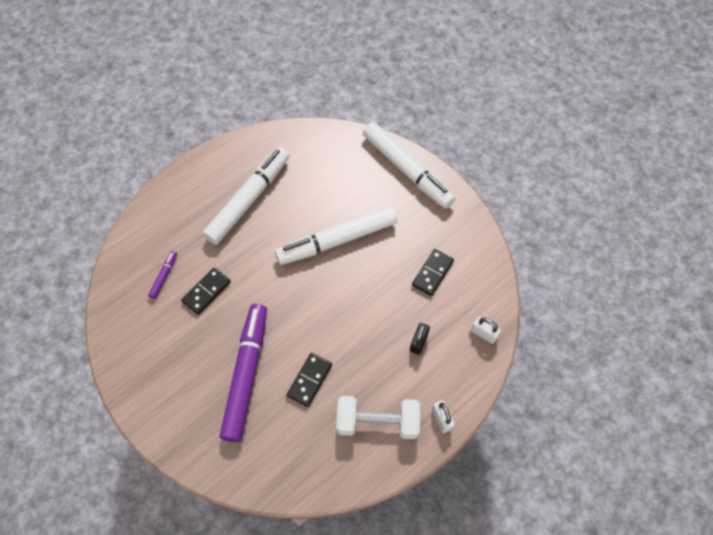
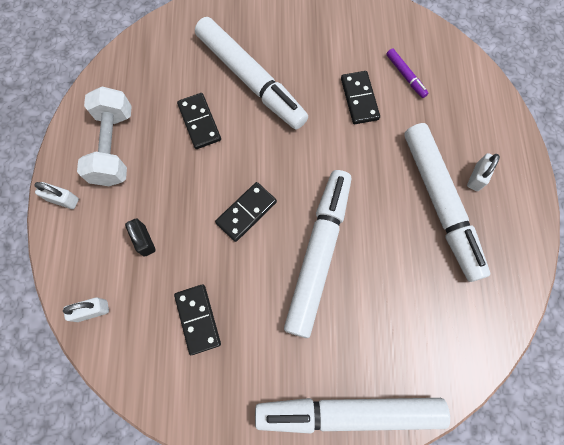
camera: 130 degrees right, 10 degrees up
(214, 192) = (477, 177): none -> white padlock
(247, 374) = (250, 80): purple marker -> white marker
(347, 298) = (246, 212): none -> black domino
(377, 422) = (113, 147): white dumbbell -> white dumbbell turned 45 degrees counterclockwise

